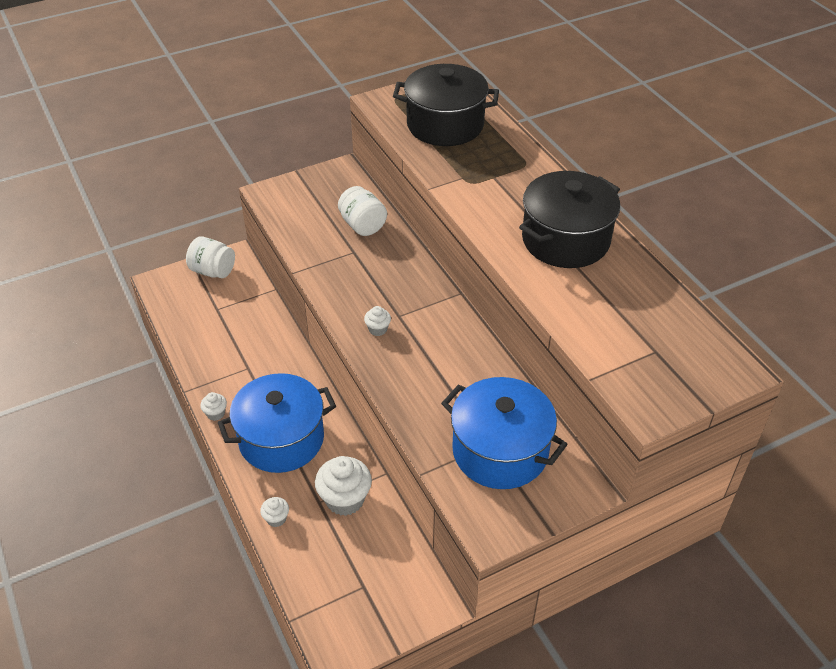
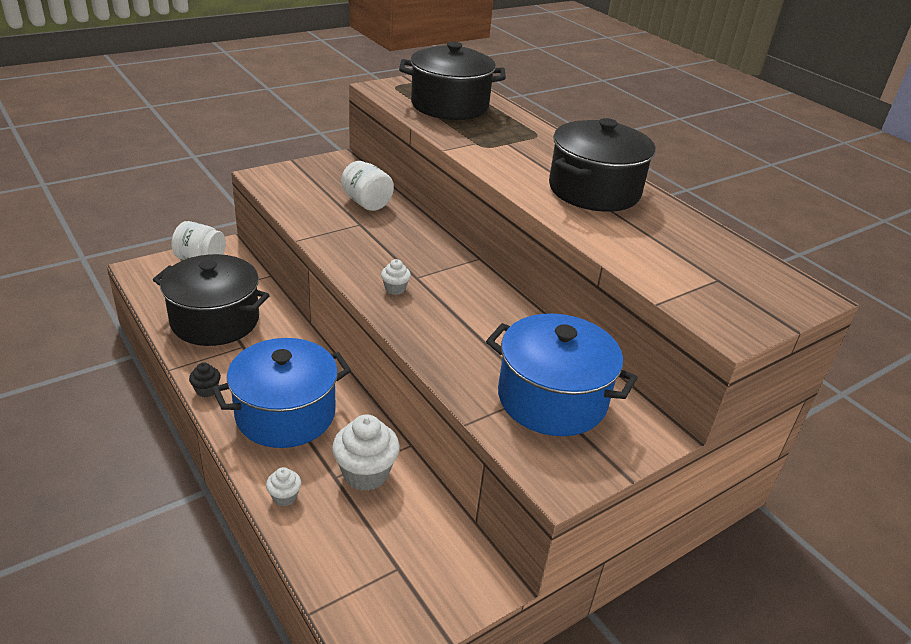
camera: 10 degrees left, 10 degrees down
(215, 413) = (206, 390): white cupcake -> black cupcake
(224, 340) = (215, 320): none -> black pot

